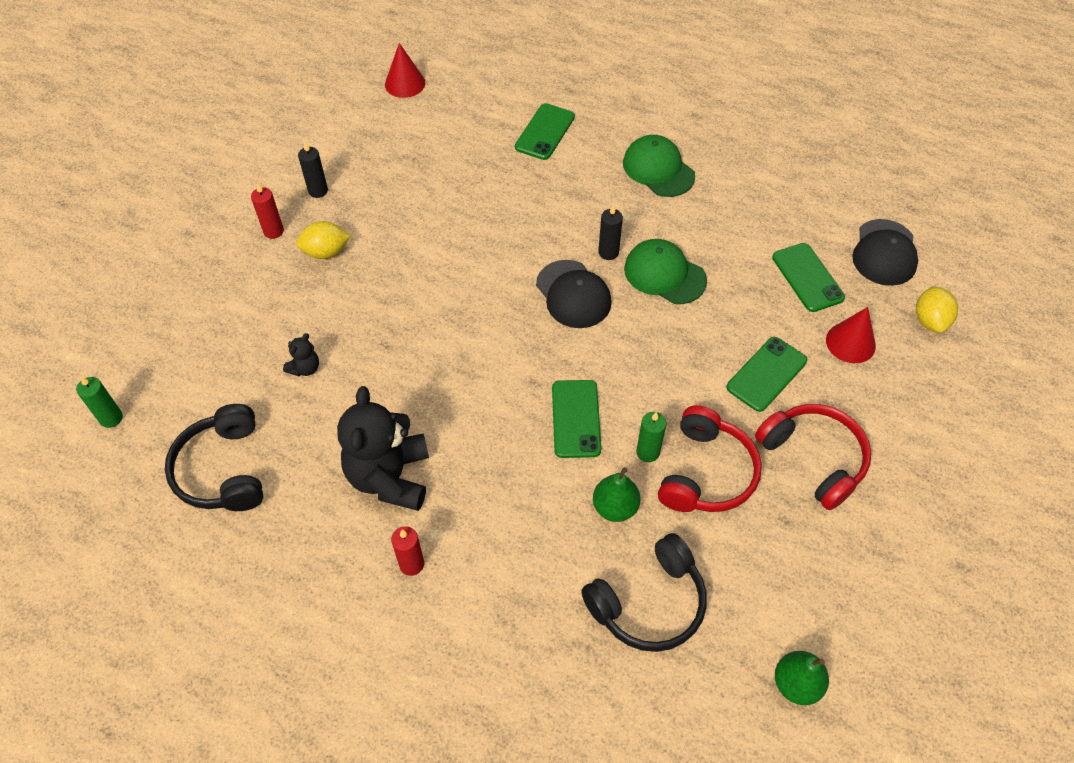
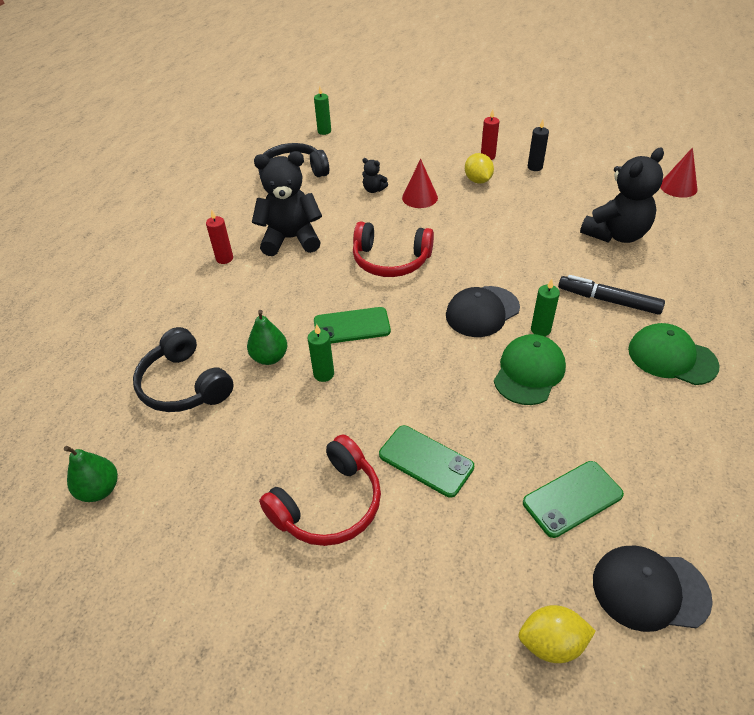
camera: 85 degrees right, 10 degrees down
(473, 156) = (616, 234): none -> black teddy bear
(545, 132) = (673, 273): green phone -> none
(575, 190) = (608, 300): none -> black marker
(608, 252) = (540, 330): black candle -> green candle
(658, 169) = (671, 357): green cap -> green cap turned 105 degrees counterclockwise
(706, 472) = (306, 416): red headphones -> red headphones (391, 260)
(850, 342) = (488, 543): red cone -> red cone (419, 197)

